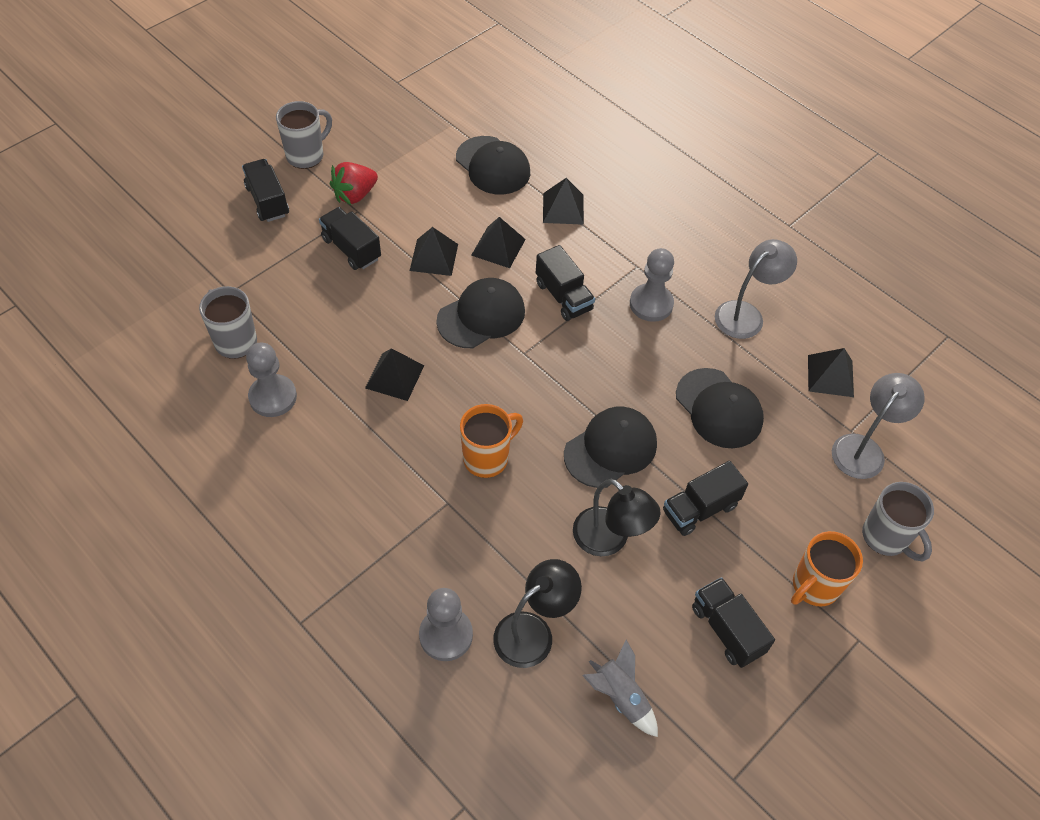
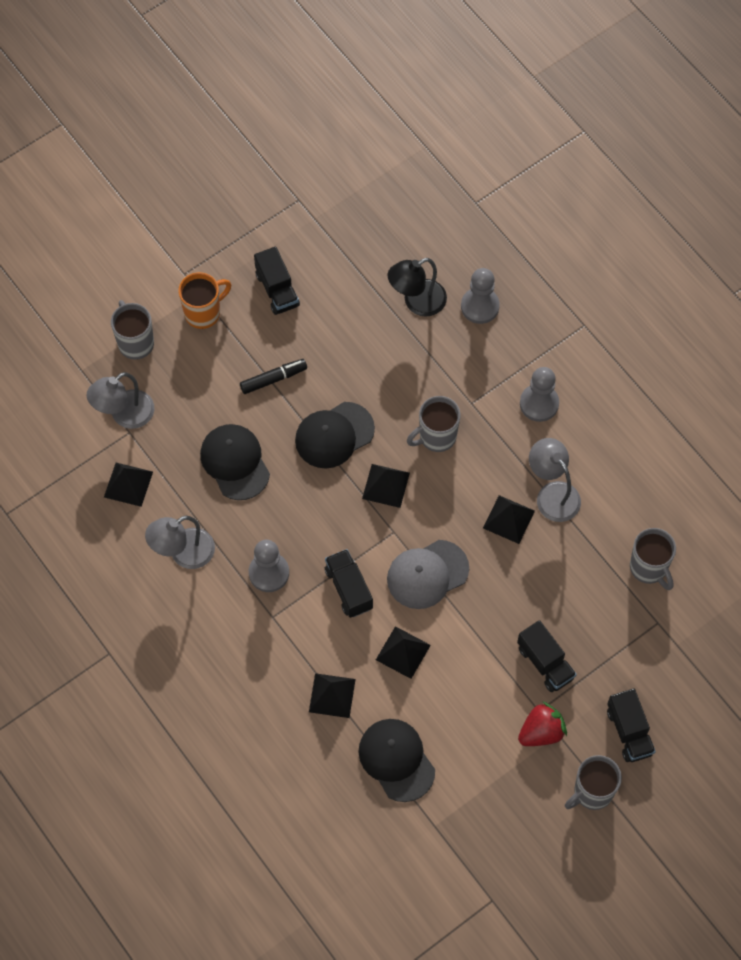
camera: 170 degrees left, 10 degrees up
(273, 397) = (612, 509): grey pawn -> grey pawn (539, 403)
(344, 407) = (552, 494): none -> grey lamp
(434, 257) = (466, 646): black pyramid -> black pyramid (385, 485)
(481, 316) = (427, 574): black cap -> grey cap
(487, 458) = (436, 437): orange mug -> grey mug
(609, 540) = (349, 362): black lamp -> none
(620, 697) = (363, 255): grey rocket -> none
(700, 509) = (273, 379): black truck -> black marker

